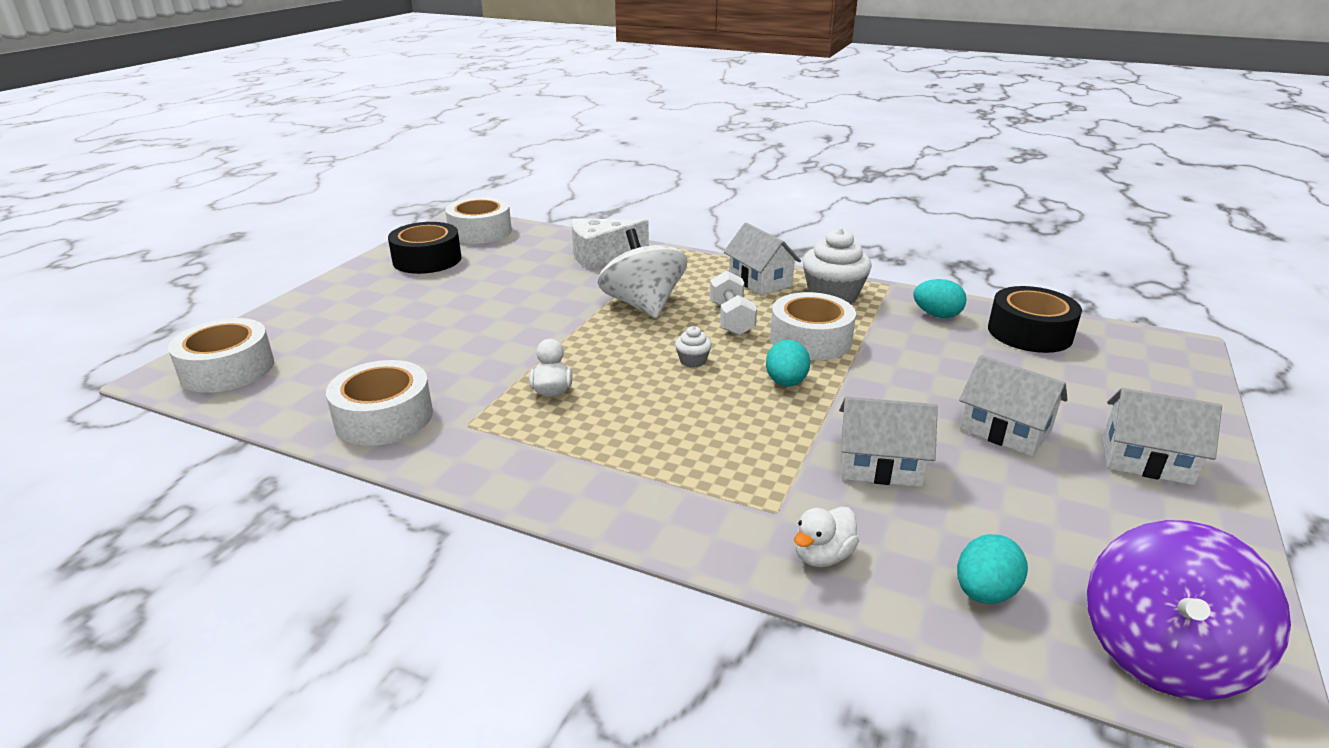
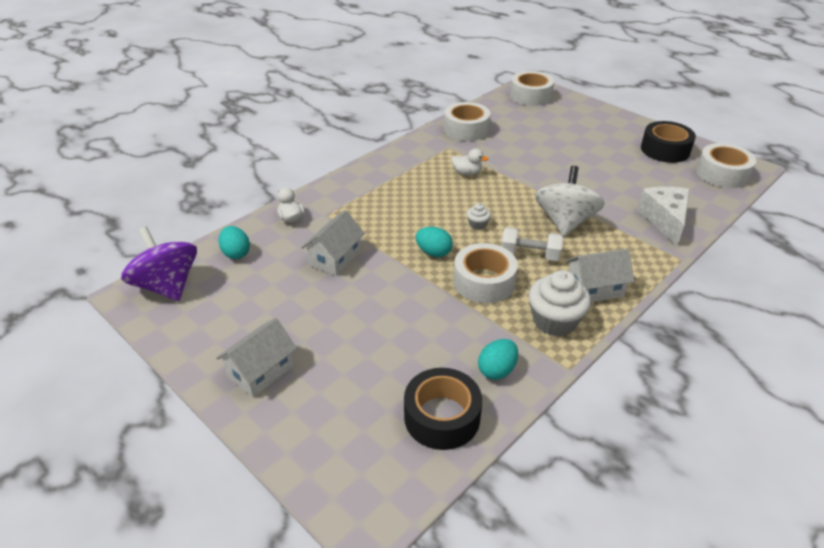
camera: 110 degrees right, 10 degrees up
(643, 305) = (565, 222): white spinning top -> white spinning top turned 75 degrees counterclockwise
(1005, 431) = (330, 323): white house -> none

